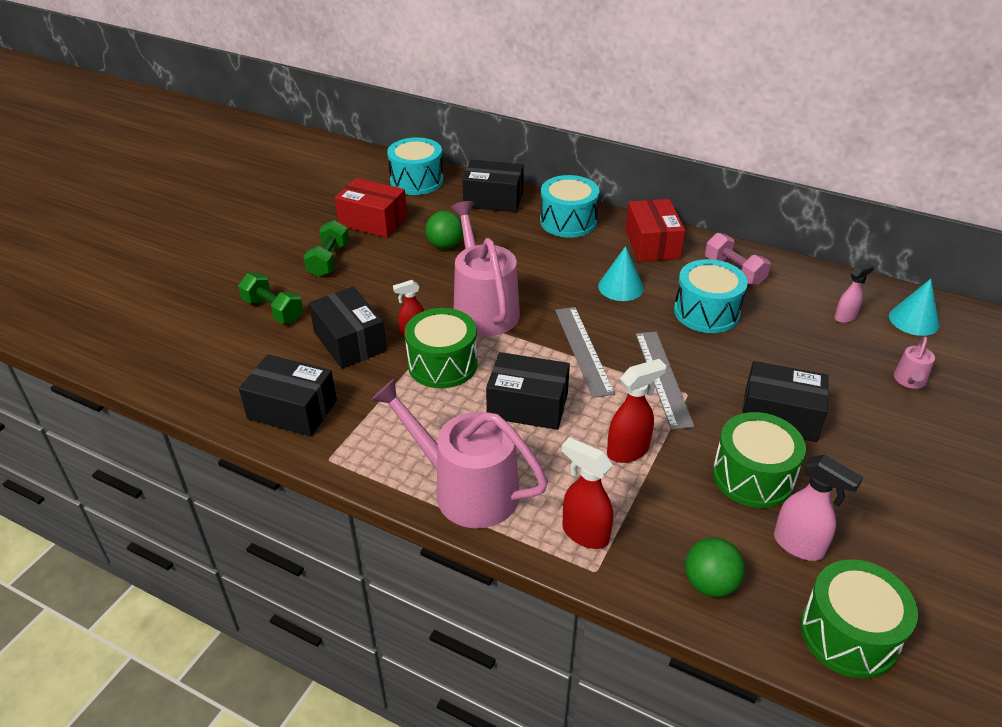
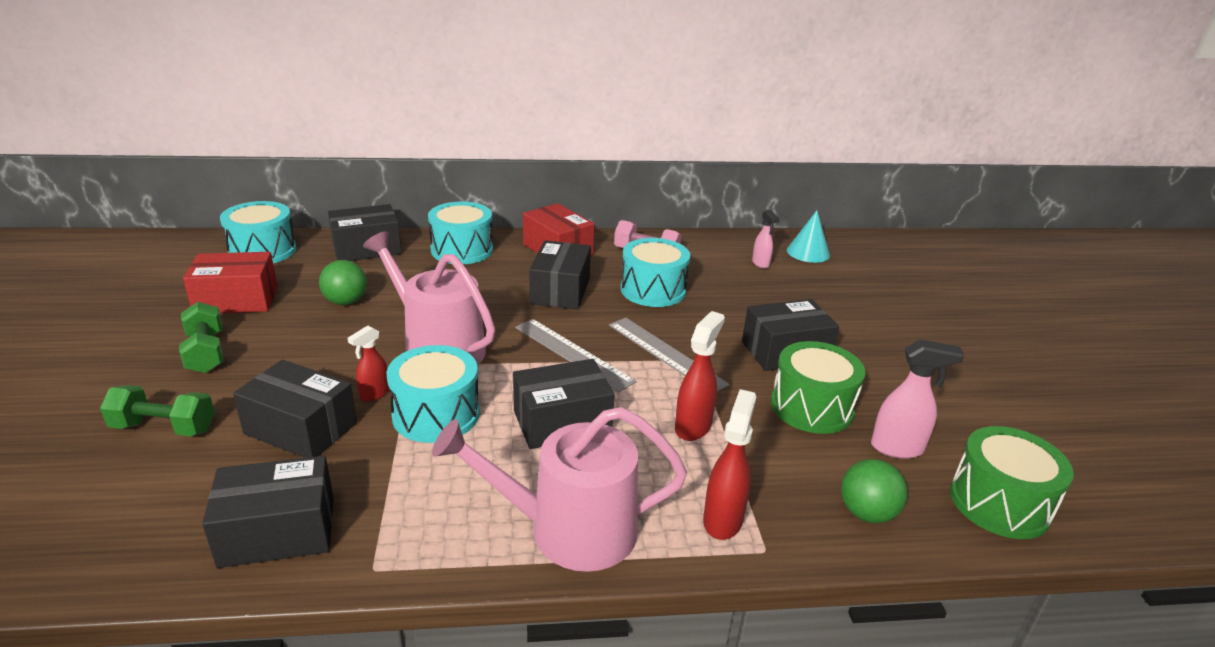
camera: 35 degrees left, 10 degrees down
(442, 364) = (436, 414): green drum -> turquoise drum
(584, 533) = (723, 520): red spray bottle -> red spray bottle turned 105 degrees clockwise
(621, 287) = (560, 291): turquoise cone -> black box
(845, 317) = (760, 264): pink spray bottle -> pink spray bottle turned 135 degrees clockwise
(909, 380) = (847, 294): pink watering can -> none

